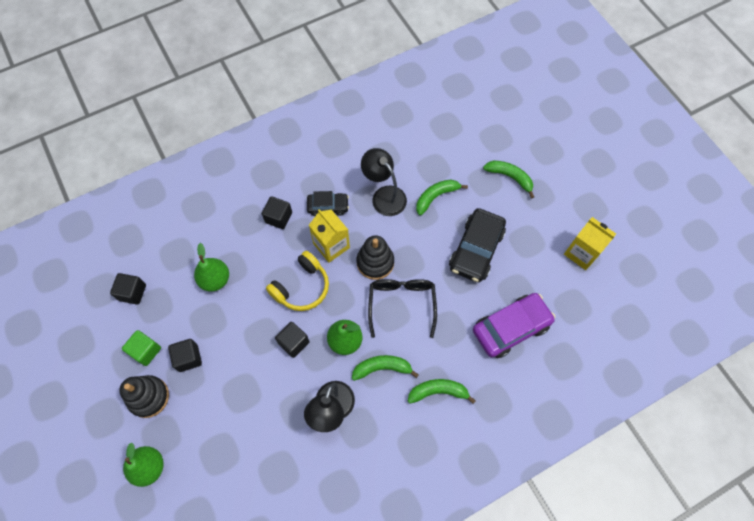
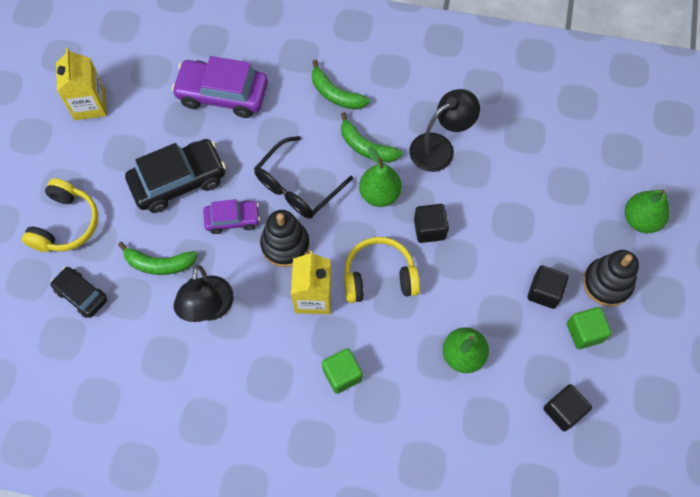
camera: 140 degrees left, 0 degrees up
(278, 217) = (342, 374): black cube -> green cube
(328, 206) = (278, 344): black car -> black car (81, 295)
(421, 253) = (232, 219): none -> purple car
(510, 177) = (66, 224): green banana -> yellow headphones

